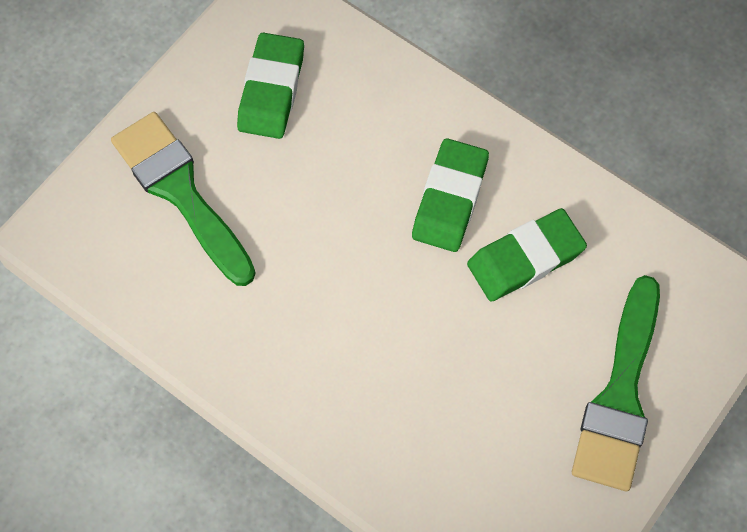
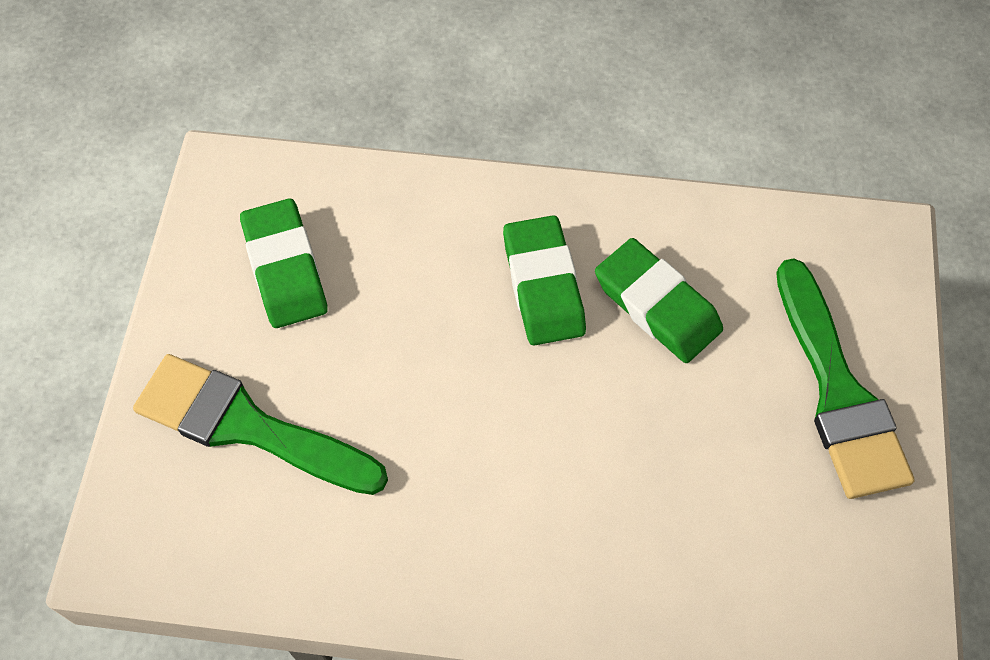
camera: 30 degrees left, 5 degrees down
(525, 258) = (657, 305): green eraser -> green eraser turned 75 degrees counterclockwise

